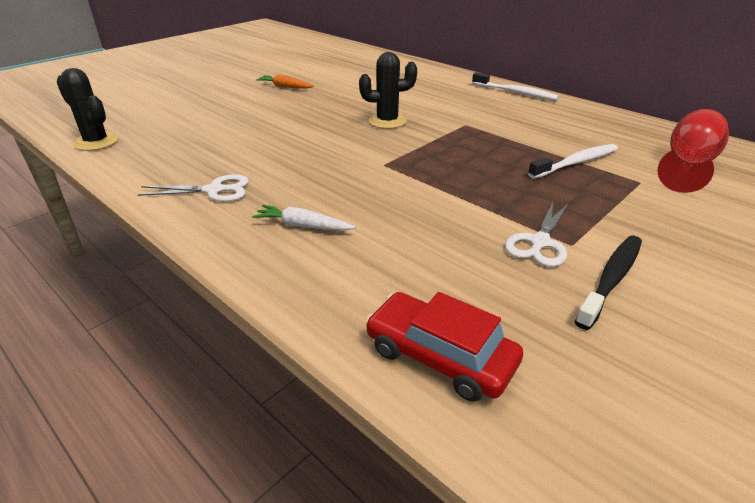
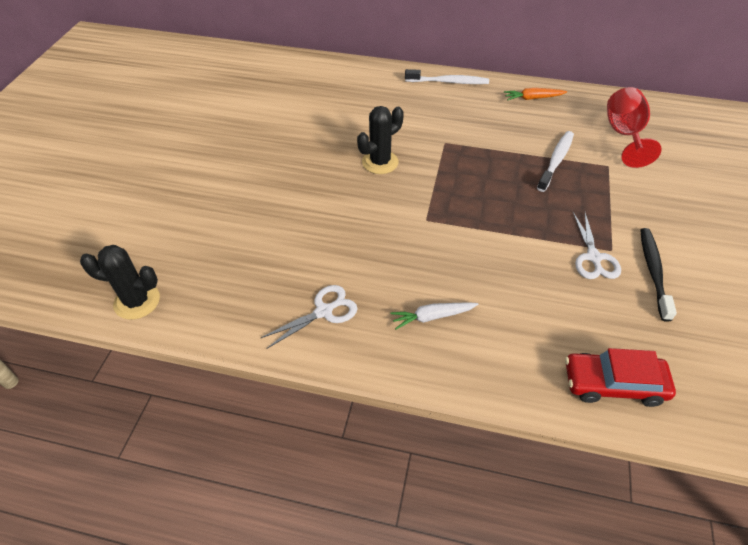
camera: 30 degrees left, 15 degrees up
(285, 87) = (237, 144): orange carrot -> orange carrot (533, 98)

